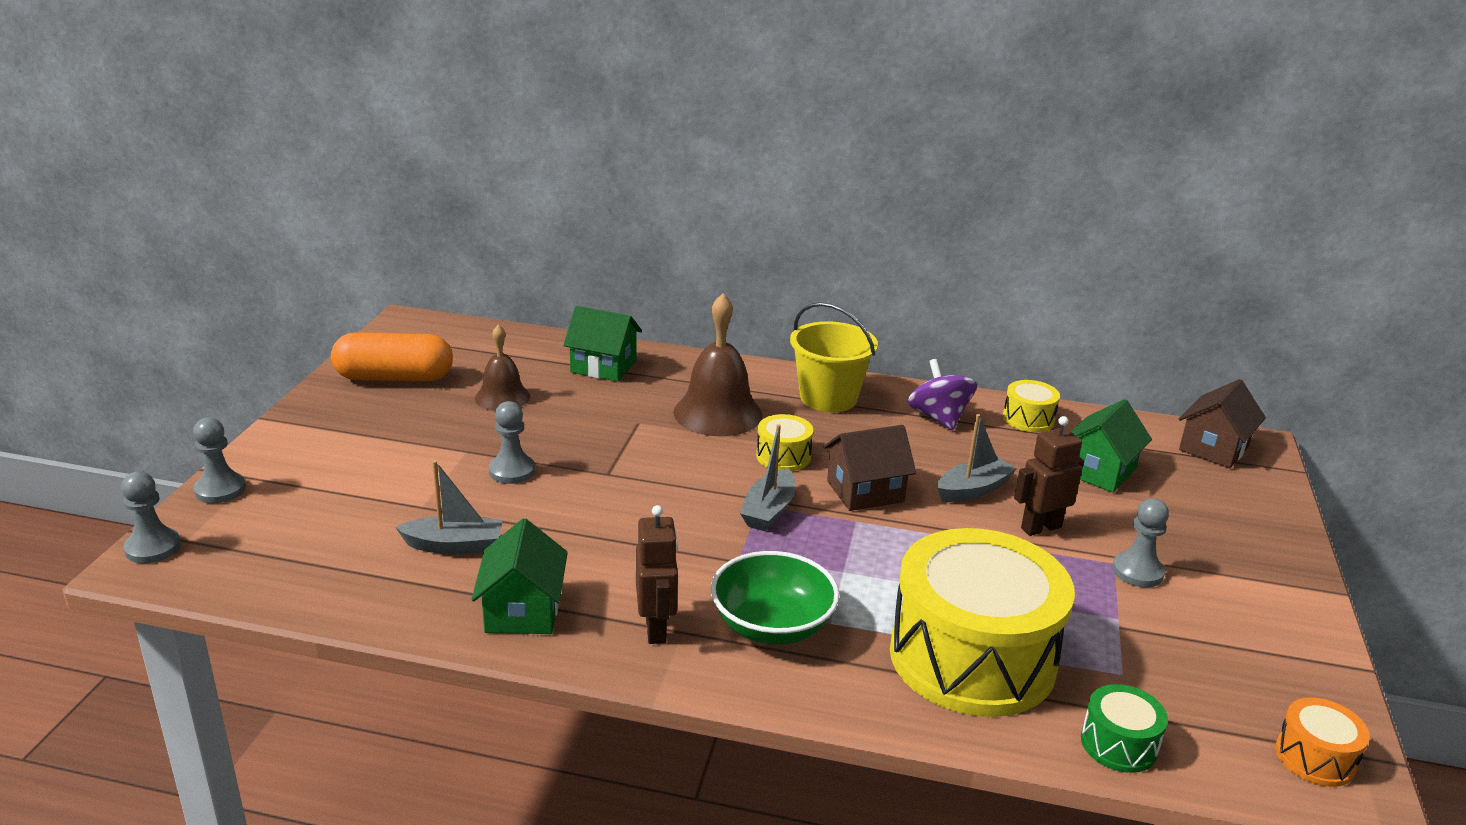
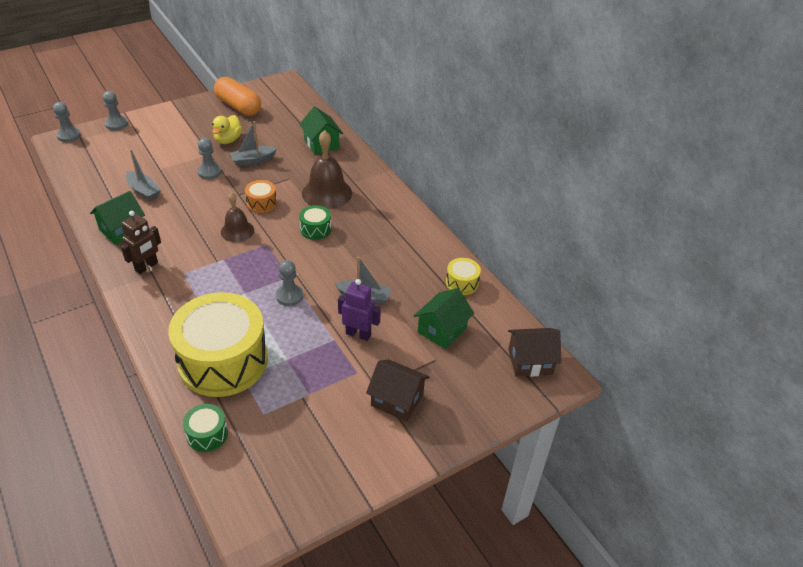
camera: 45 degrees right, 15 degrees up
(461, 422) = (228, 140): none -> yellow duck
(502, 397) = (260, 137): brown bell -> brown bell (237, 231)
(768, 510) = (265, 249): grey boat -> grey boat (253, 160)
(772, 626) = (182, 294): green bowl -> none
(783, 456) = (315, 229): yellow drum -> green drum
(828, 398) = (387, 214): yellow bucket -> none
(865, 491) = (318, 266): brown house -> brown house (397, 400)
(938, 418) = (418, 255): purple spinning top -> none
(1040, 527) = (358, 334): brown robot -> purple robot
(1099, 471) = (442, 330): green house -> green house turned 45 degrees counterclockwise
(1137, 572) = (359, 383): grey pawn -> grey pawn (289, 296)
(1315, 758) = (266, 507): orange drum -> orange drum (261, 203)

